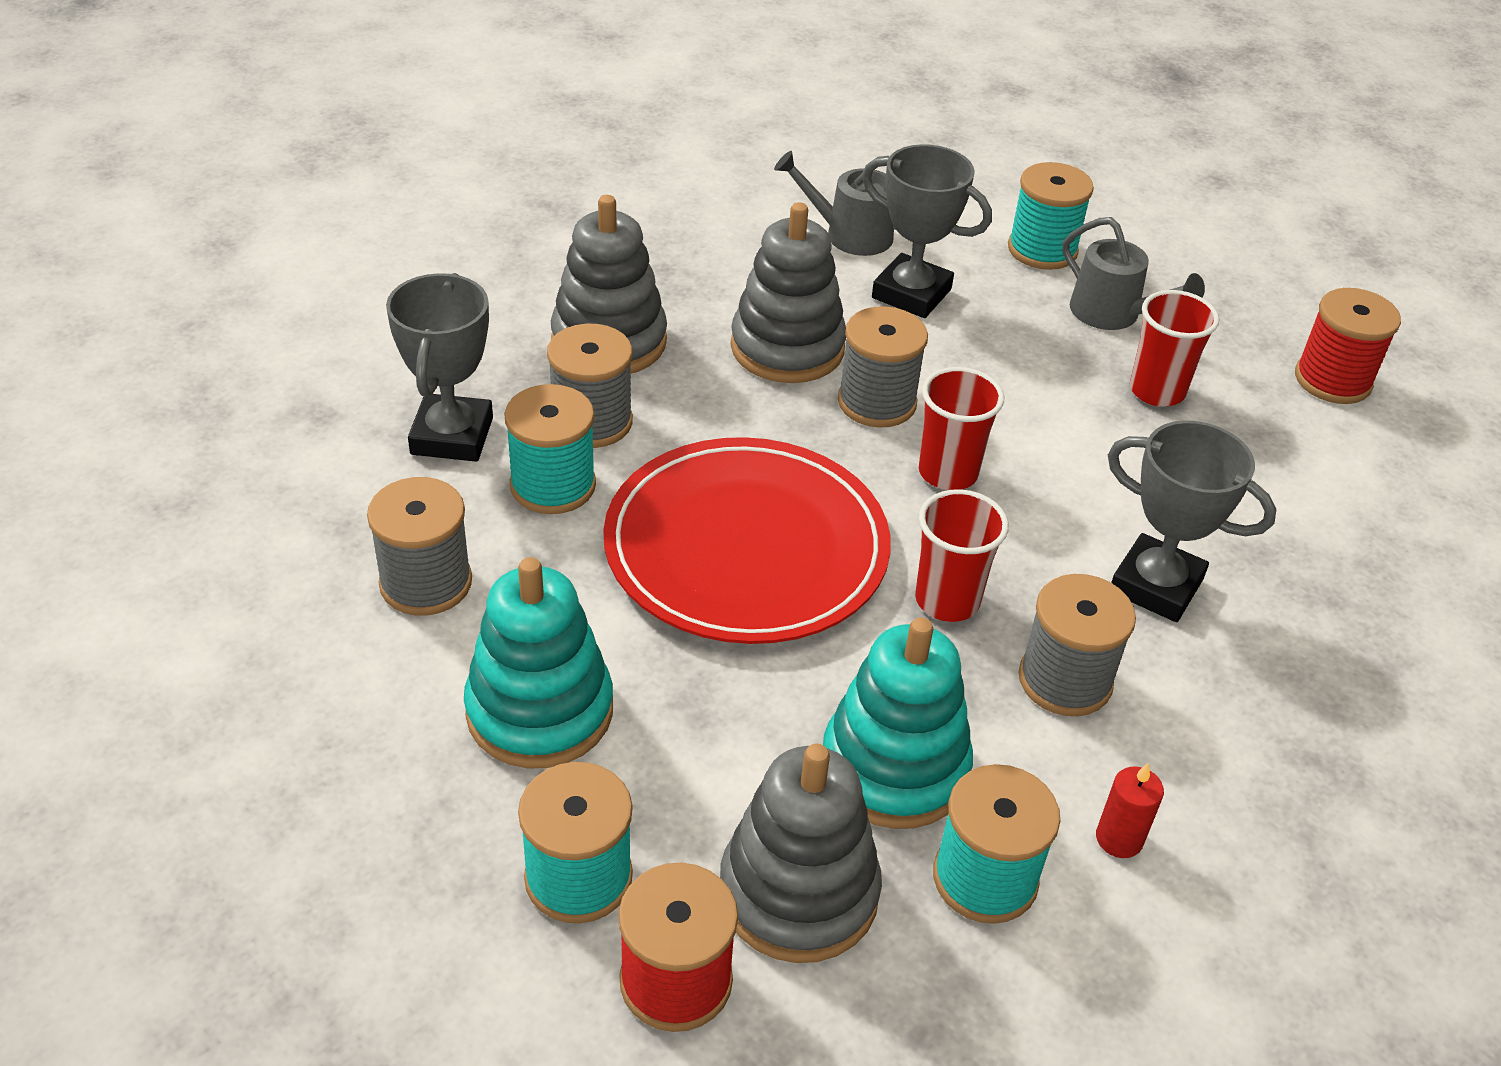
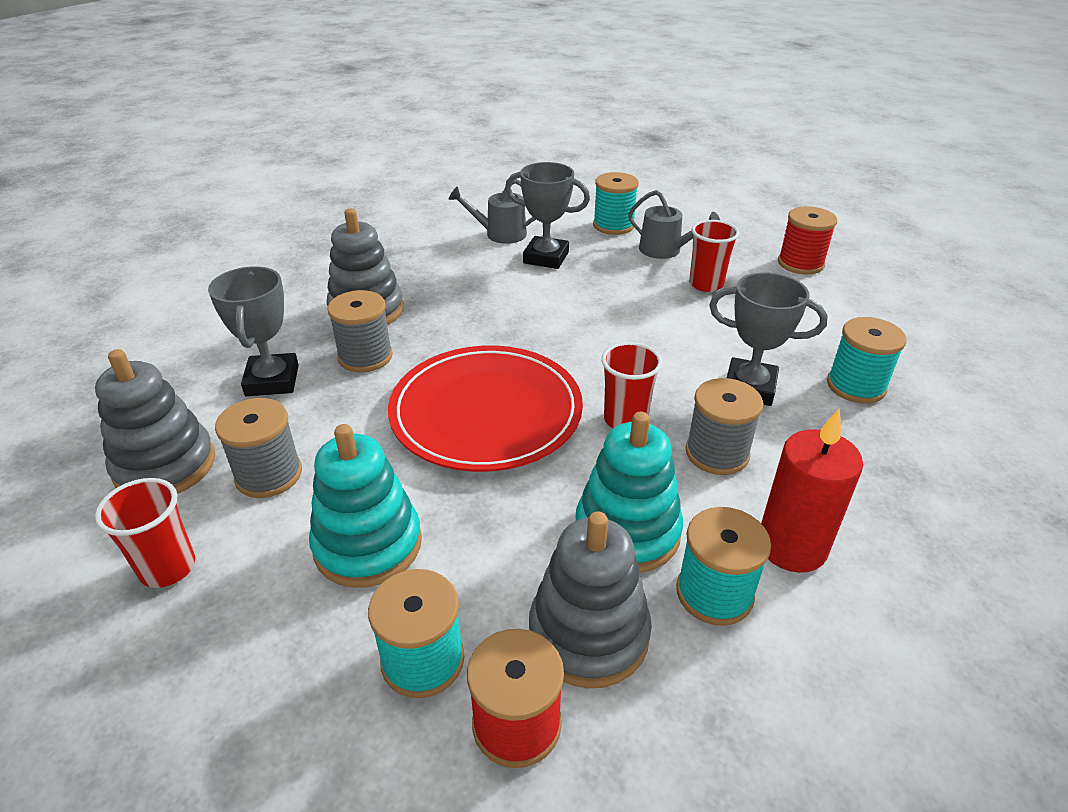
camera: 10 degrees left, 5 degrees down
(553, 485) = (347, 398): turquoise spool -> turquoise spool (856, 386)
(787, 348) = (480, 296): grey stacking toy -> grey stacking toy (165, 466)
(877, 402) = (544, 316): grey spool -> none
(948, 473) = (600, 347): red cup -> red cup (168, 568)
(1119, 839) = (791, 546): red candle -> red candle, size x2.04

